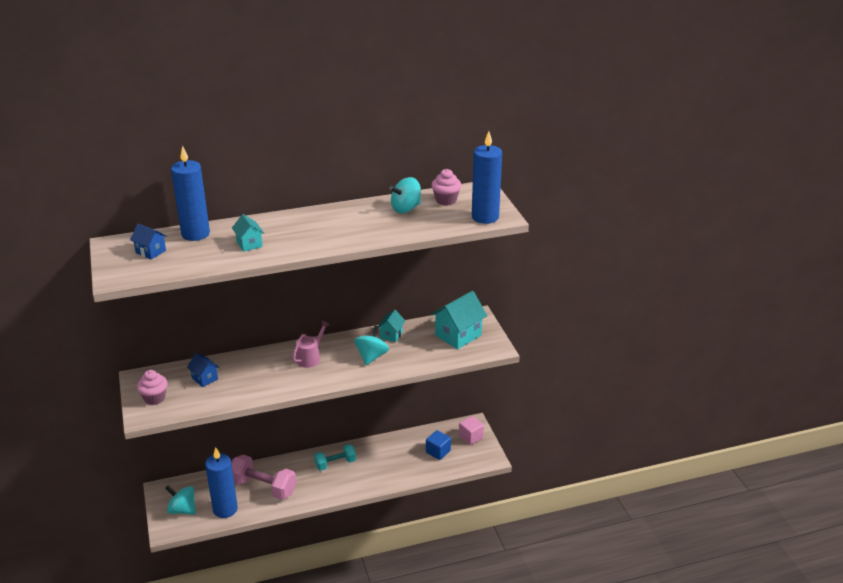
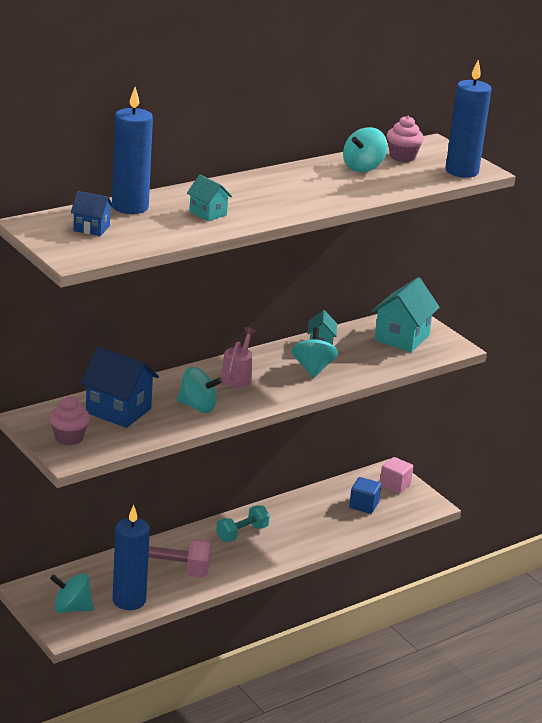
camera: 20 degrees left, 5 degrees down
(204, 378) = (118, 411): blue house -> blue house, size x1.84
(264, 381) = (197, 407): none -> turquoise spinning top

